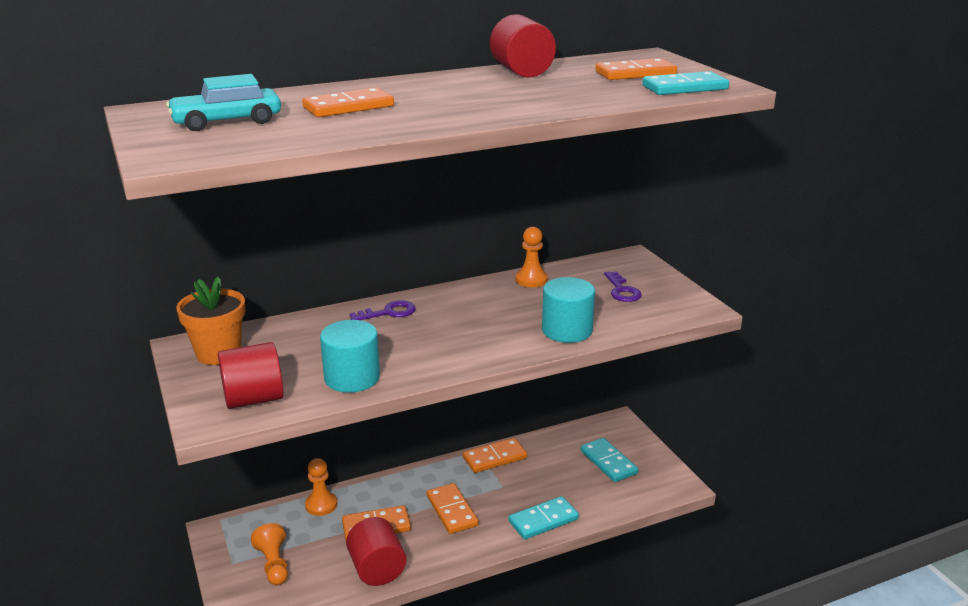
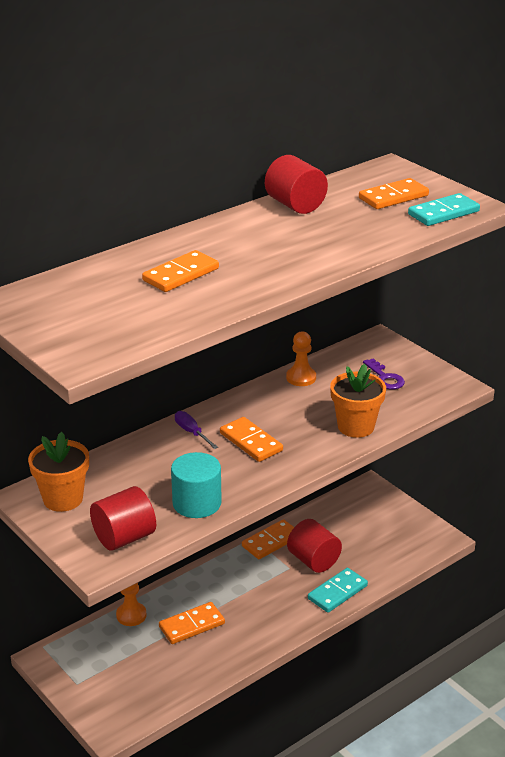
camera: 15 degrees left, 5 degrees up
(226, 121) = (91, 307): turquoise car -> none
(273, 564) = (115, 677): orange pawn -> none
(377, 569) = (210, 663): red cylinder -> red cylinder (313, 560)
(389, 312) = (191, 432): purple key -> purple screwdriver
(452, 511) = (253, 598): orange domino -> orange domino (251, 442)
(567, 330) = (356, 427): turquoise cylinder -> orange flower pot
(608, 462) = (374, 528): turquoise domino -> none

